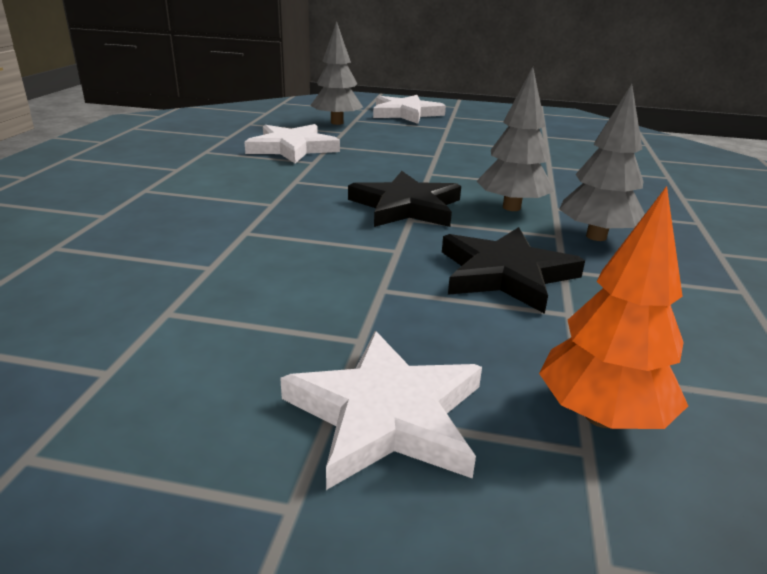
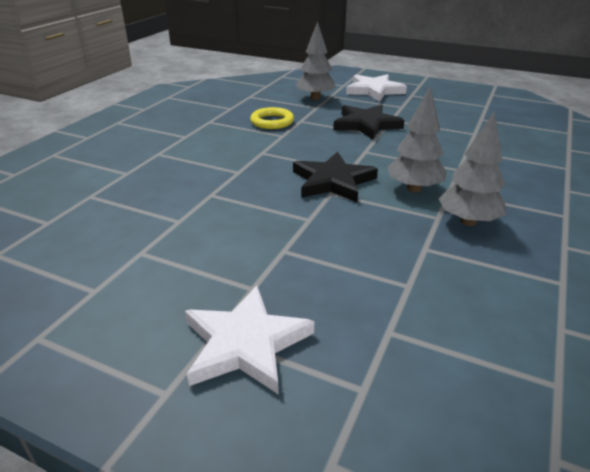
camera: 15 degrees right, 5 degrees up
(292, 148) = (272, 121): white star -> yellow ring
(505, 274) = (378, 247): black star -> black star (366, 125)
(601, 416) = (386, 367): orange tree -> none

